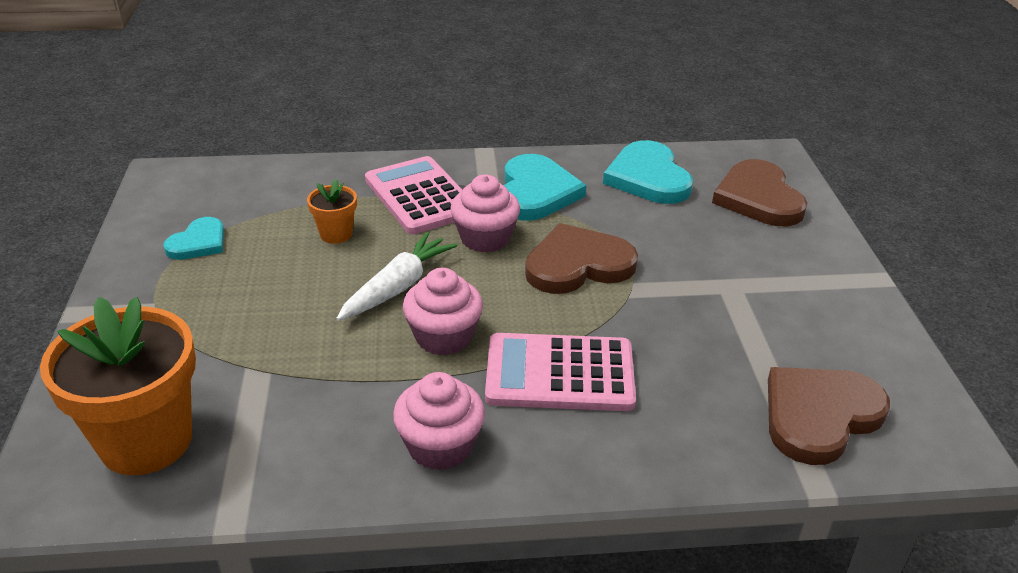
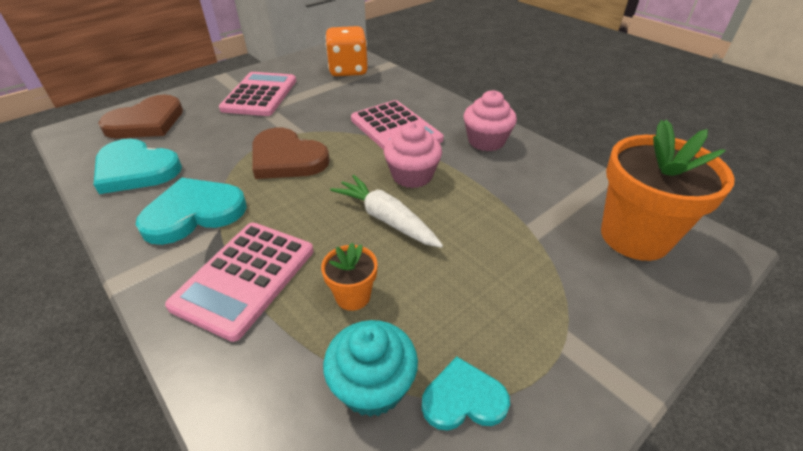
camera: 125 degrees left, 5 degrees up
(259, 215) = (372, 386): none -> turquoise cupcake
(398, 287) = (386, 219): white carrot -> white carrot turned 45 degrees clockwise
(485, 238) = (287, 208): pink cupcake -> none
(648, 177) = (136, 169): turquoise heart -> turquoise heart turned 75 degrees clockwise
(778, 293) = (260, 95): none -> pink calculator
(819, 416) = (348, 70): brown heart -> orange dice

